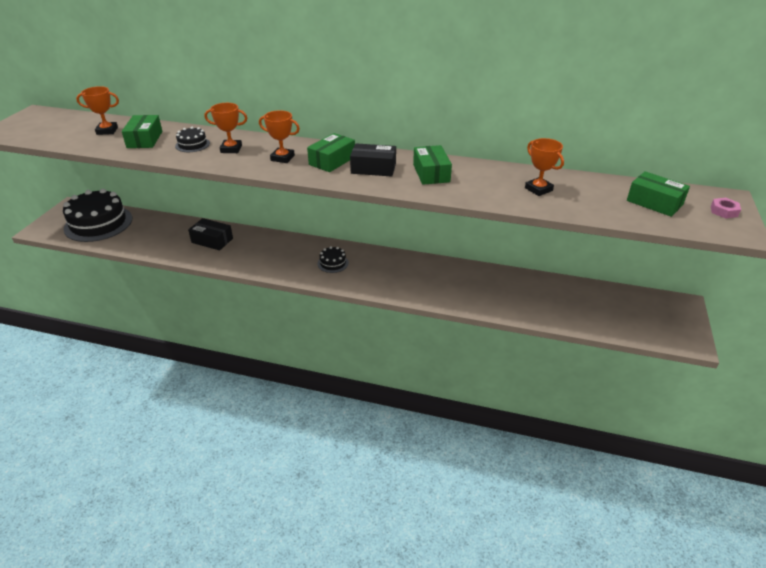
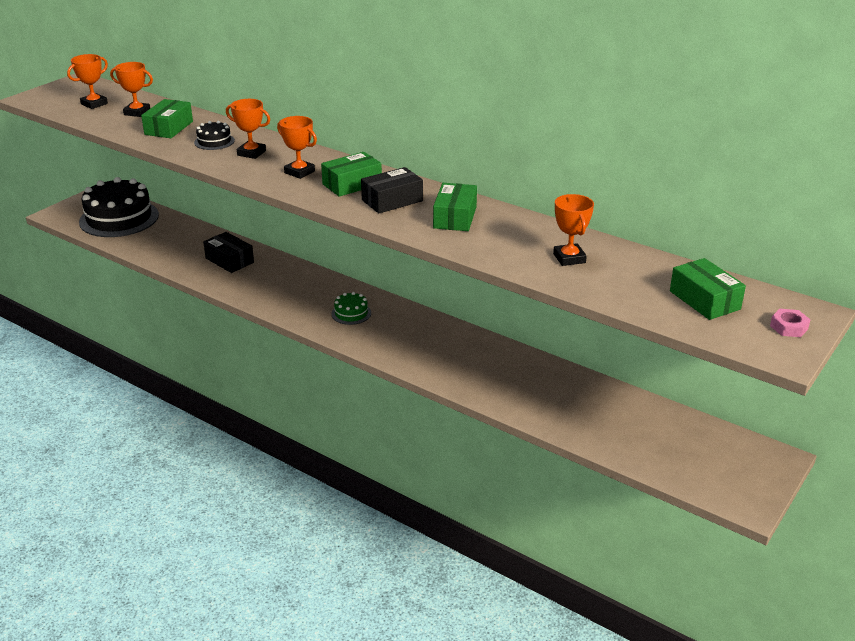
camera: 20 degrees right, 5 degrees down
(62, 129) = (94, 104): none -> orange trophy
(333, 263) = (351, 313): black cake -> green cake
(373, 168) = (392, 200): black box -> black box turned 60 degrees counterclockwise

